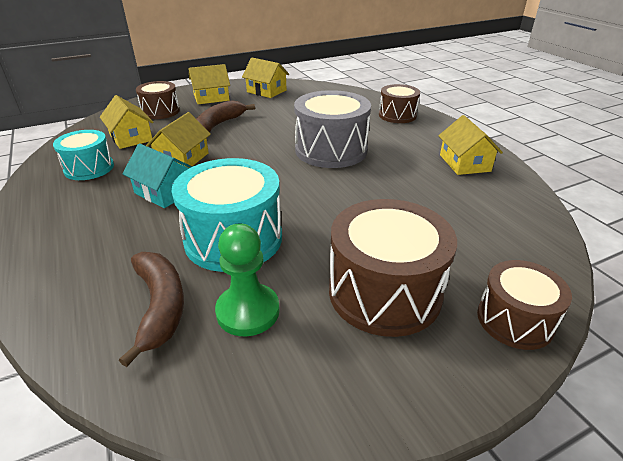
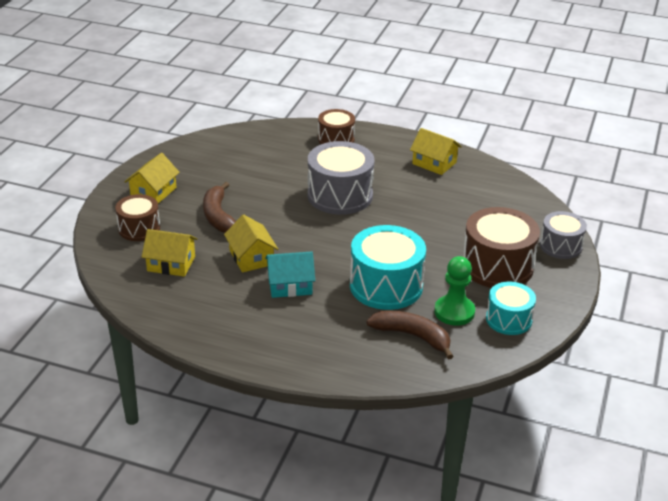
camera: 45 degrees left, 0 degrees up
(89, 168) = (197, 302): turquoise drum -> turquoise drum (508, 319)
(266, 91) = (189, 161): yellow house -> none
(515, 320) = (560, 246): brown drum -> grey drum

